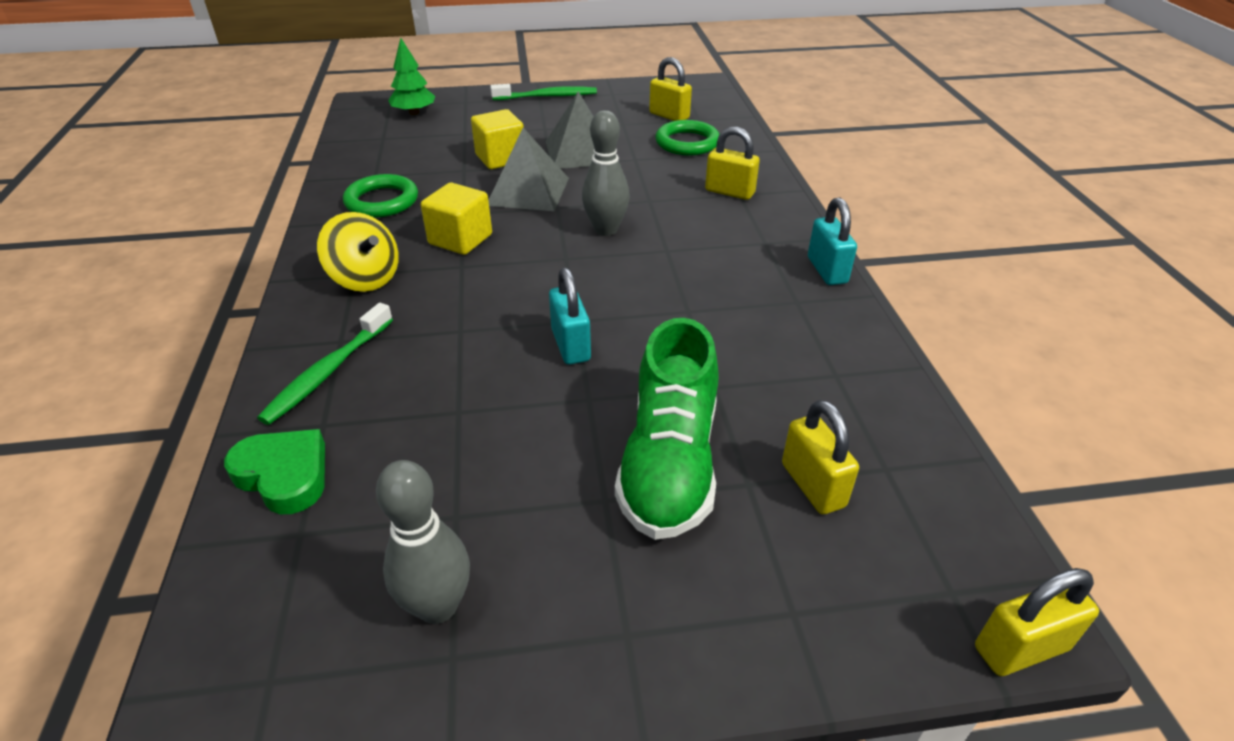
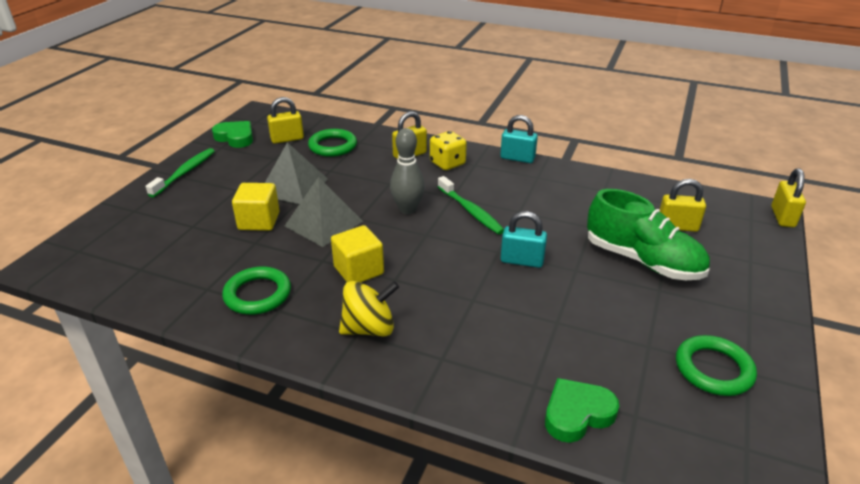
camera: 60 degrees left, 5 degrees down
(328, 371) = (476, 371): green toothbrush -> green toothbrush (470, 211)
(414, 113) = (115, 241): green tree -> none
(438, 606) = (713, 369): grey bowling pin -> green ring
(638, 92) = (235, 137): none -> green heart
(742, 222) = (447, 163): none -> yellow dice

